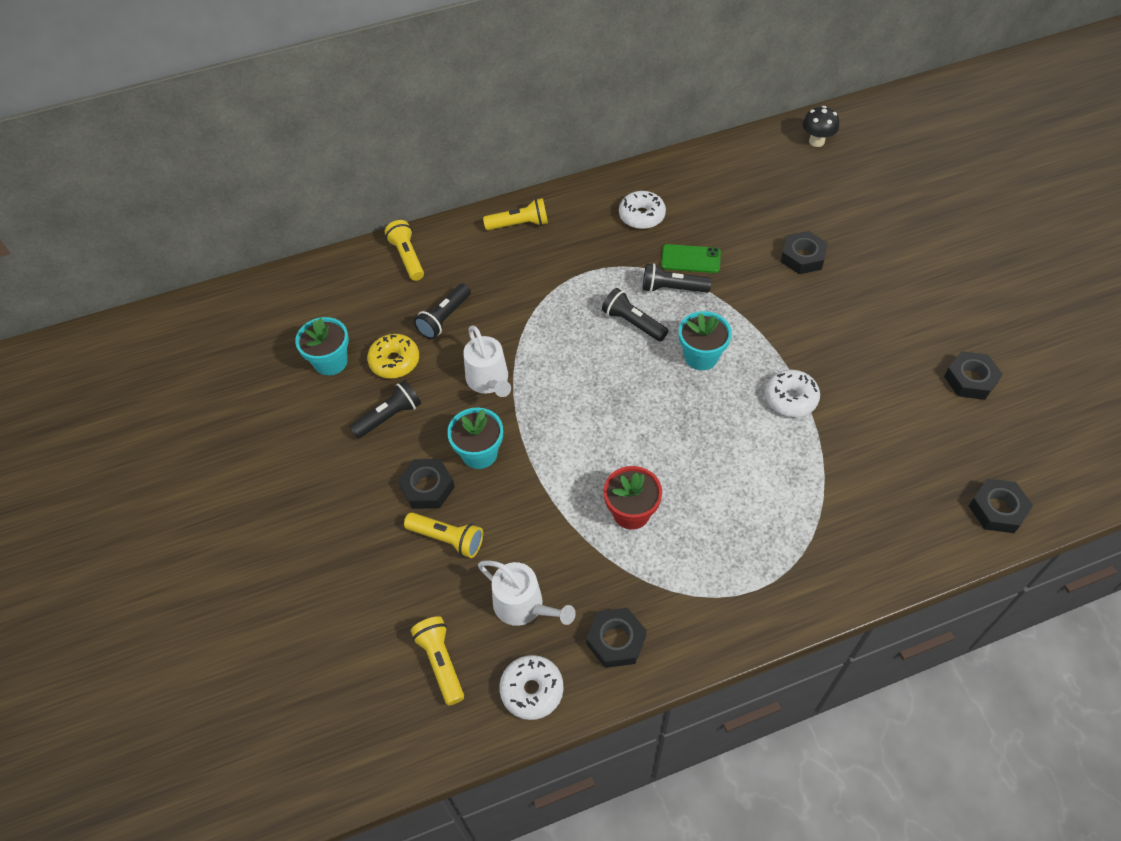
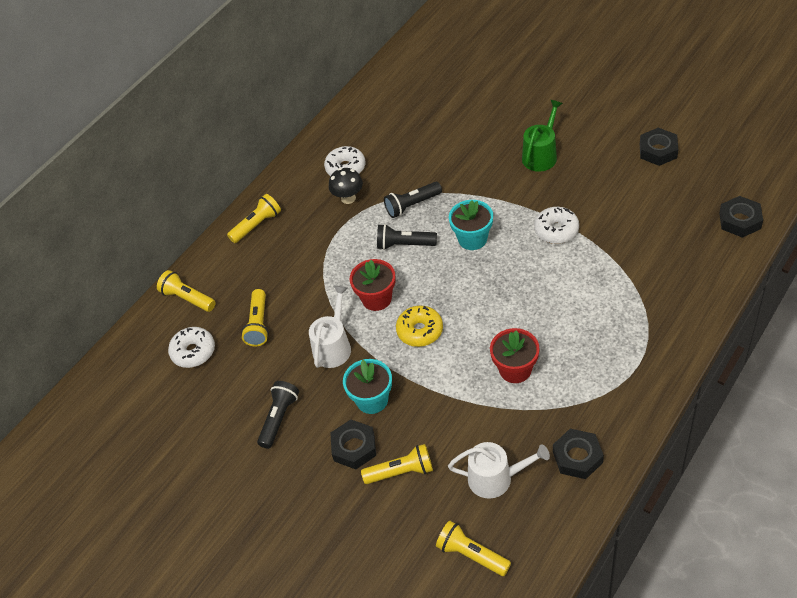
camera: 30 degrees left, 5 degrees down
(331, 362) = (194, 409): turquoise flower pot -> none
(394, 361) = (247, 378): yellow donut -> yellow donut (420, 331)
(444, 318) = (258, 324): black flashlight -> yellow flashlight
(489, 380) = (333, 346): white watering can -> white watering can turned 105 degrees counterclockwise
(532, 690) = (550, 527): white donut -> white donut (193, 352)
(564, 359) = (376, 299): none -> red flower pot
(690, 259) = (407, 178): green phone -> none
(802, 257) = (484, 133): black nut -> none
(816, 141) = (427, 50): black mushroom -> black mushroom (348, 198)
(841, 312) = (541, 155): none -> green watering can

